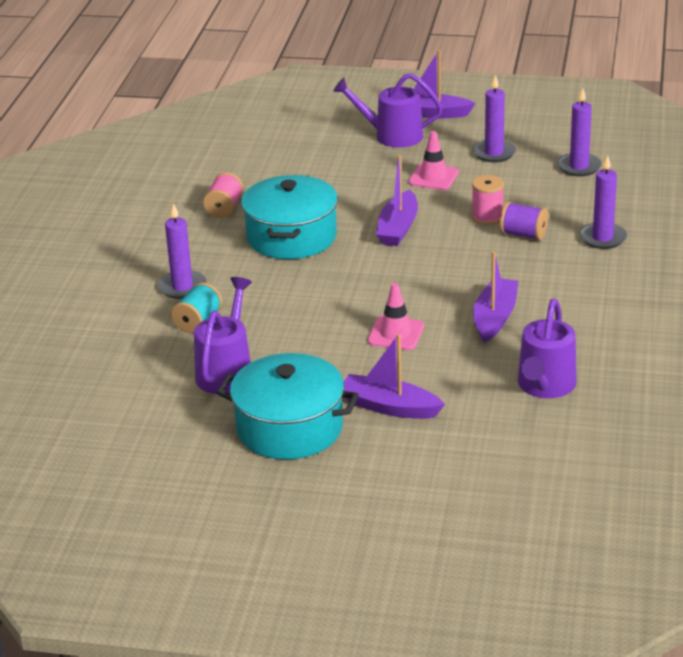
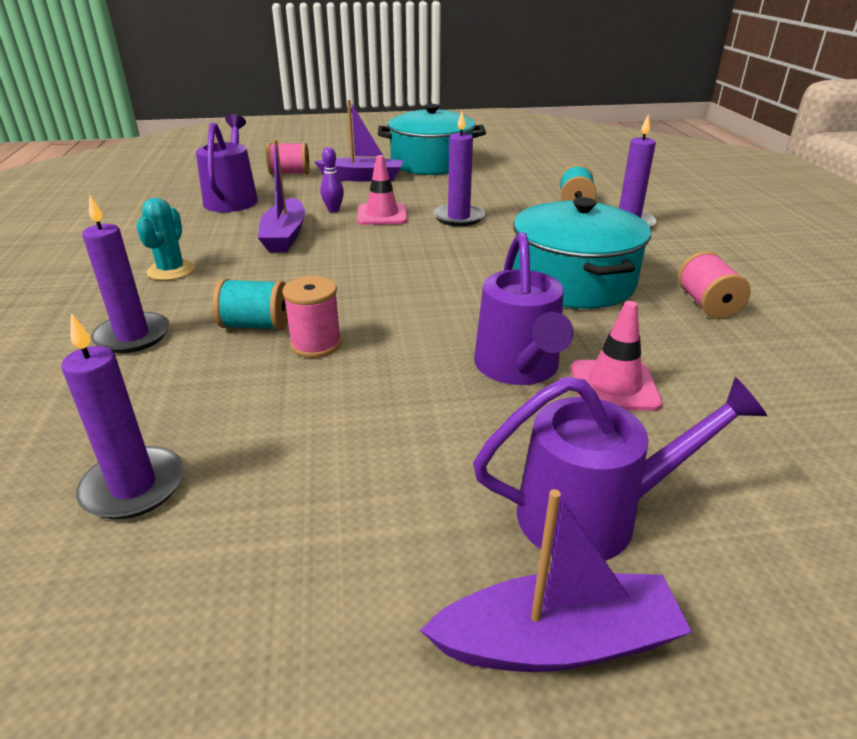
camera: 160 degrees right, 0 degrees up
(226, 371) = (510, 181): purple watering can -> purple watering can (519, 368)
(398, 228) = (442, 310): purple boat -> none
(433, 177) = (435, 407): pink traffic cone -> pink traffic cone (614, 386)
(441, 349) = (333, 210): none -> purple bowling pin
(475, 433) = (290, 173): none -> pink spool
(494, 153) = (332, 497): purple candle -> purple candle (458, 218)
(523, 234) = (256, 325): purple spool -> turquoise spool
(590, 290) = (171, 270): none -> turquoise cactus

